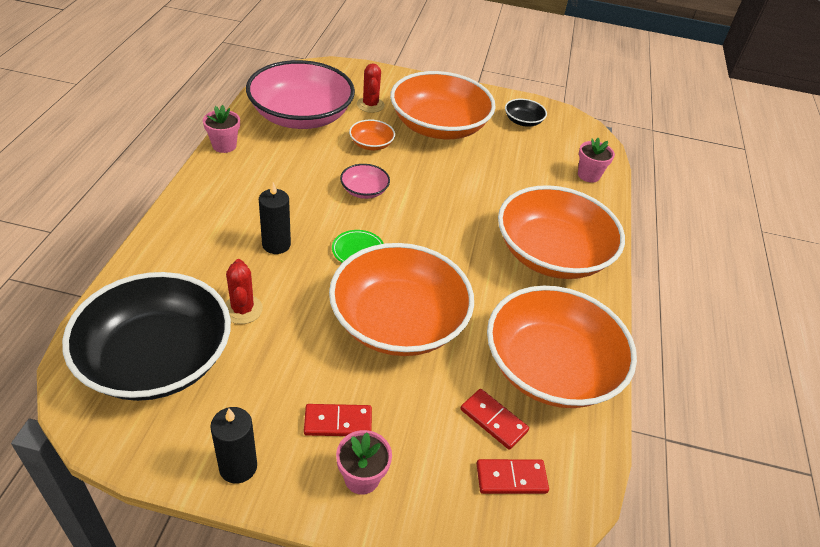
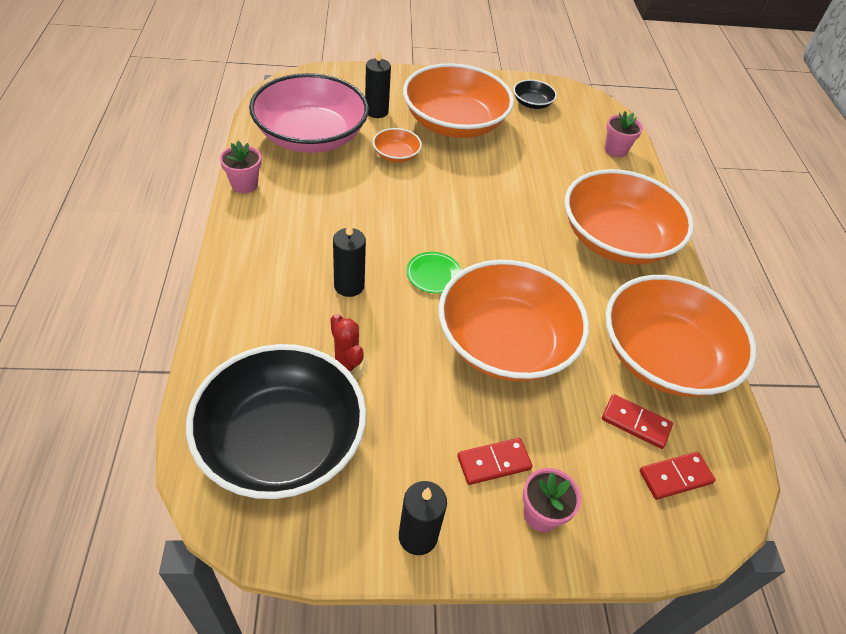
camera: 15 degrees left, 5 degrees up
(364, 190) = (411, 208): pink bowl -> none
(370, 105) = (376, 111): red cactus -> black candle

